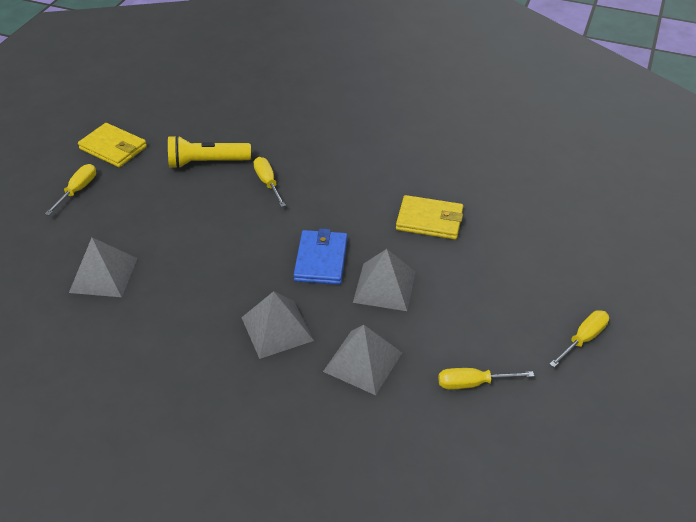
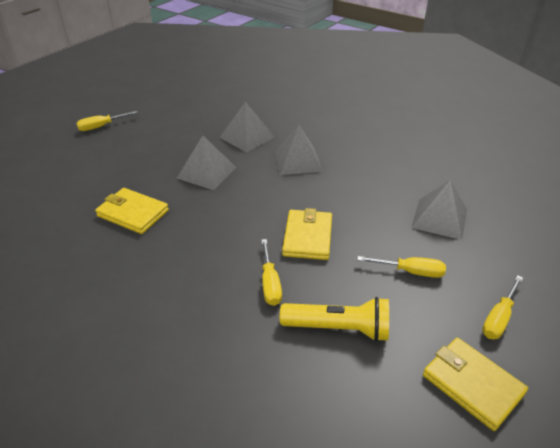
camera: 165 degrees left, 5 degrees down
(243, 228) = (308, 237): none -> yellow wallet
(321, 260) = (246, 198): blue wallet -> none
(473, 383) = (187, 119): yellow screwdriver -> yellow screwdriver (410, 271)

